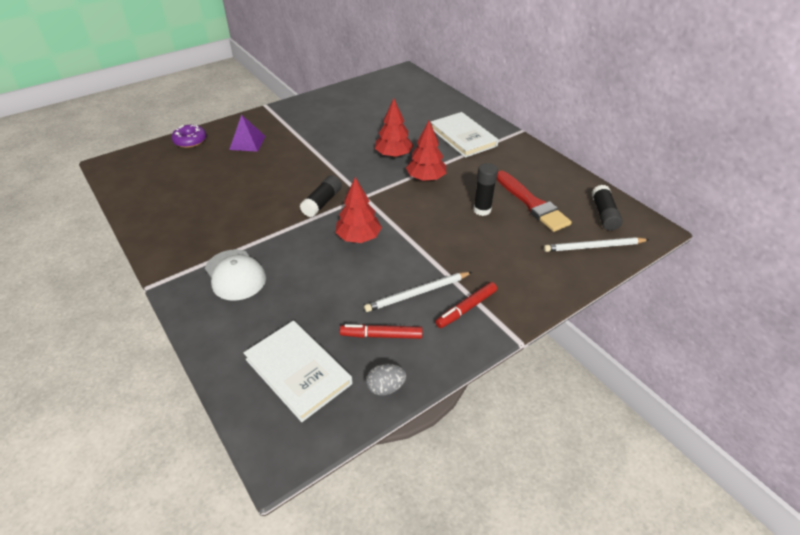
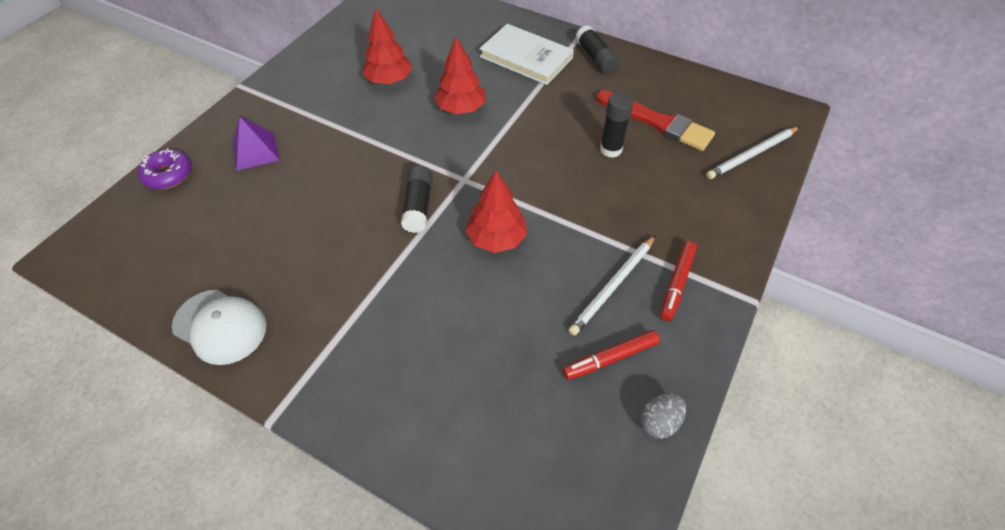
camera: 25 degrees left, 10 degrees up
(235, 275) = (378, 352): white cap -> white cap (220, 326)
(298, 371) = (549, 449): white book -> none
(426, 178) = (520, 128): red tree -> red tree (389, 80)
(604, 214) = (736, 110): black glue stick -> black glue stick (595, 58)

